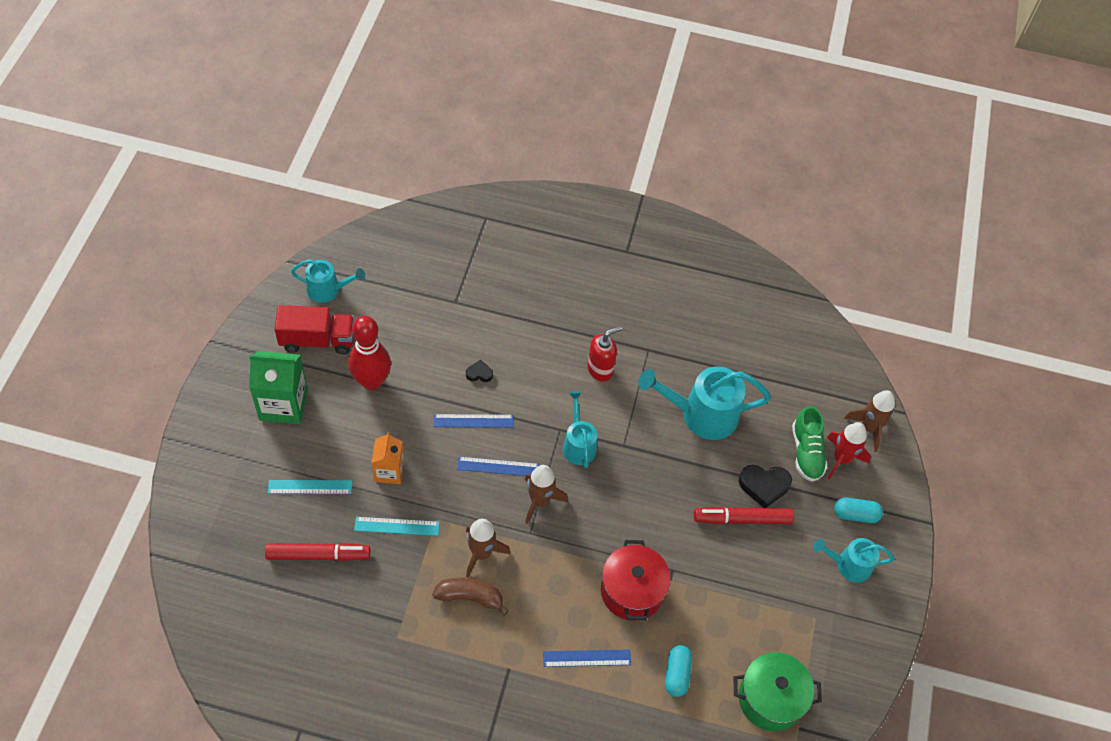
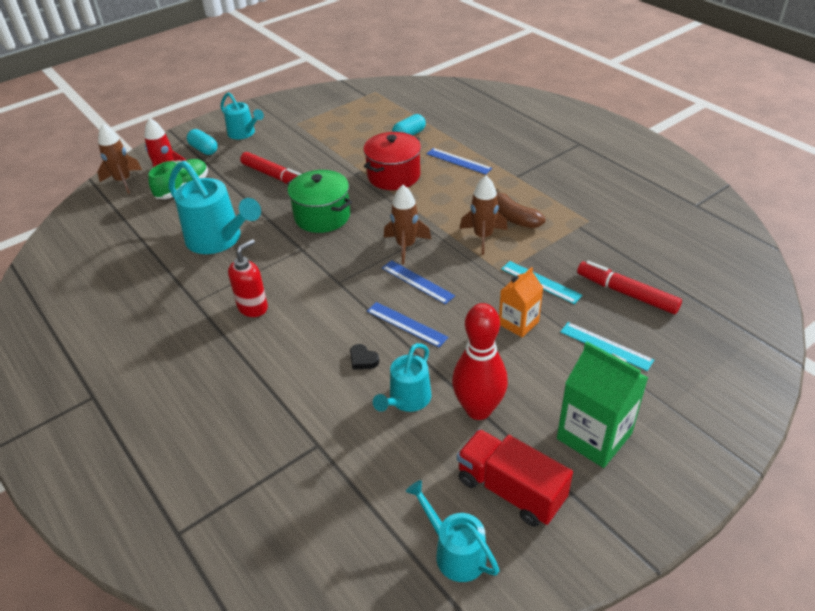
camera: 135 degrees left, 15 degrees down
(578, 444) = (335, 266): turquoise watering can -> turquoise watering can (407, 400)
(600, 369) = (253, 307): red soap dispenser -> red soap dispenser turned 120 degrees clockwise
(764, 486) = (237, 185): black heart -> none
(770, 699) = (367, 108): green pot -> green pot (322, 216)

